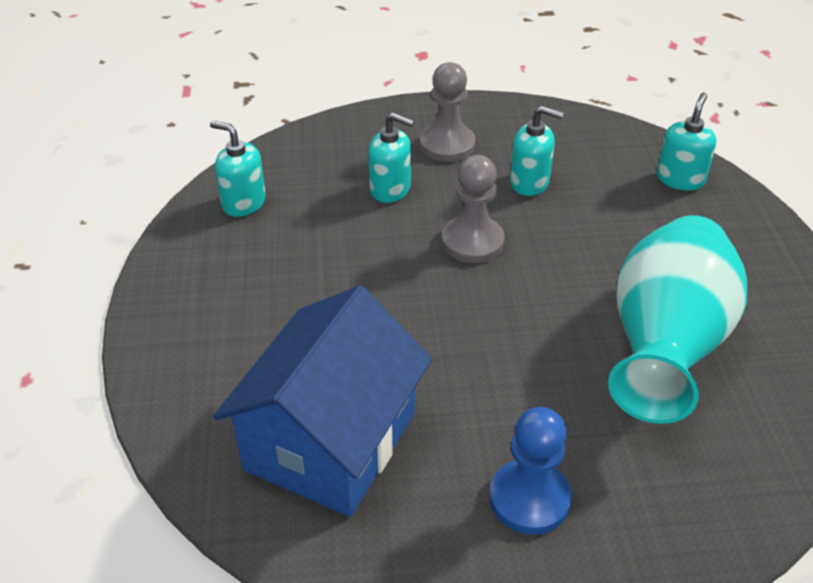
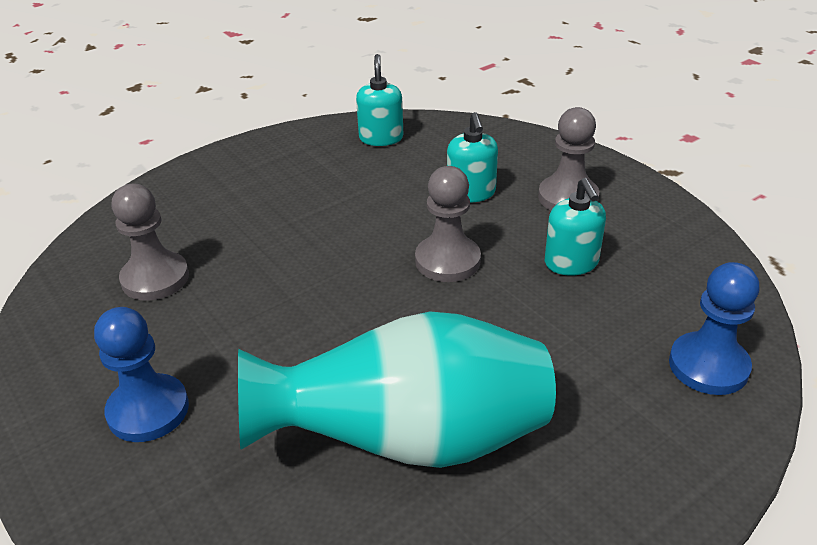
camera: 60 degrees right, 5 degrees down
(331, 441) = (155, 278): blue house -> grey pawn
(680, 179) = (708, 366): turquoise soap dispenser -> blue pawn

